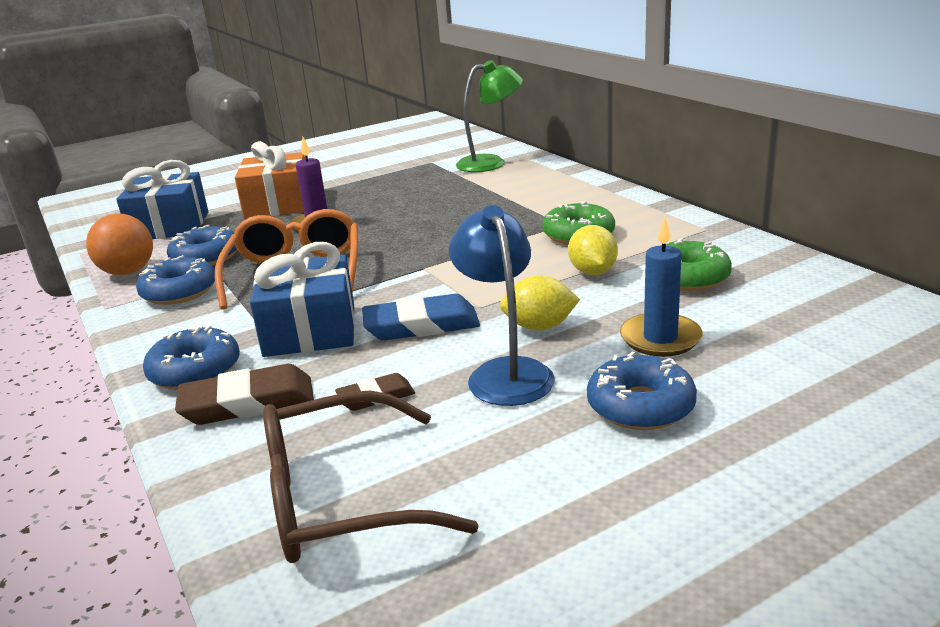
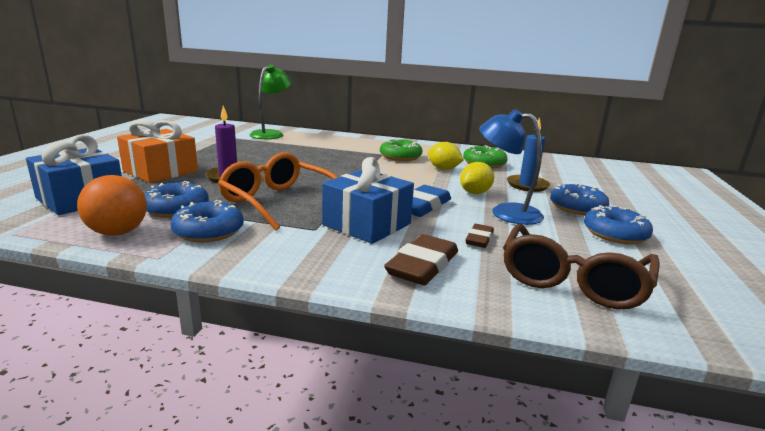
camera: 50 degrees left, 5 degrees down
(195, 371) = (345, 264): blue donut -> blue donut (615, 234)

